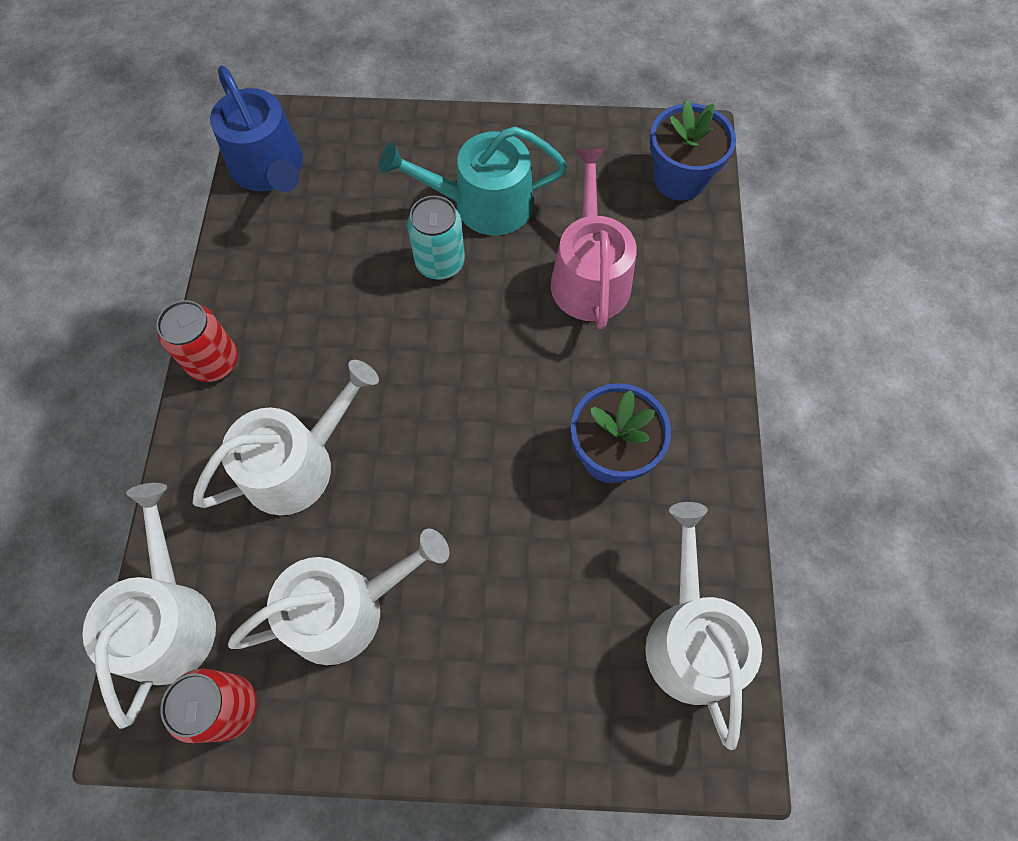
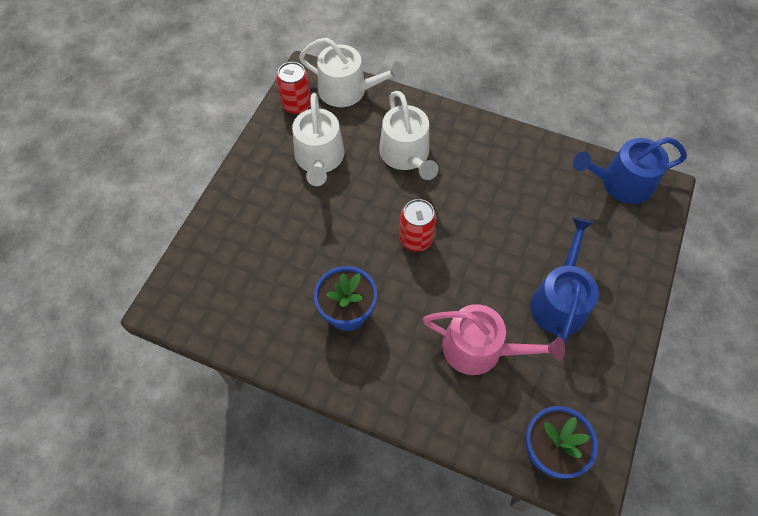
camera: 110 degrees right, 5 degrees down
(214, 362) = (483, 130): red can -> red can (415, 239)
(440, 262) = (518, 260): turquoise can -> none
(482, 204) = (560, 300): turquoise watering can -> blue watering can
(690, 637) = (226, 312): white watering can -> none

